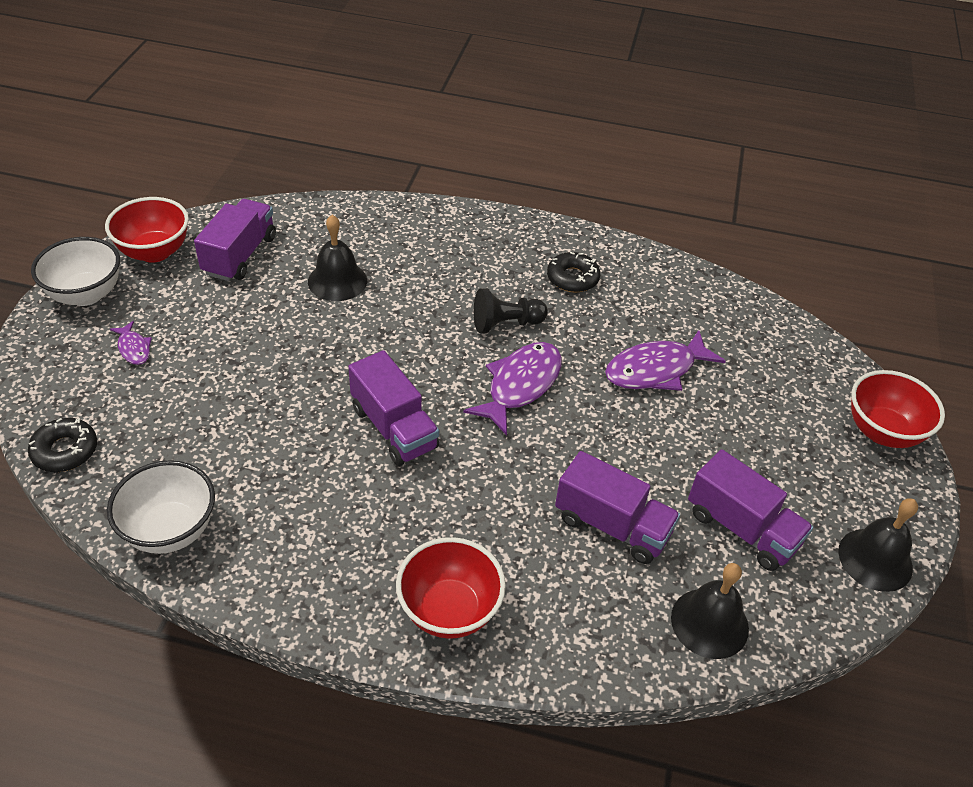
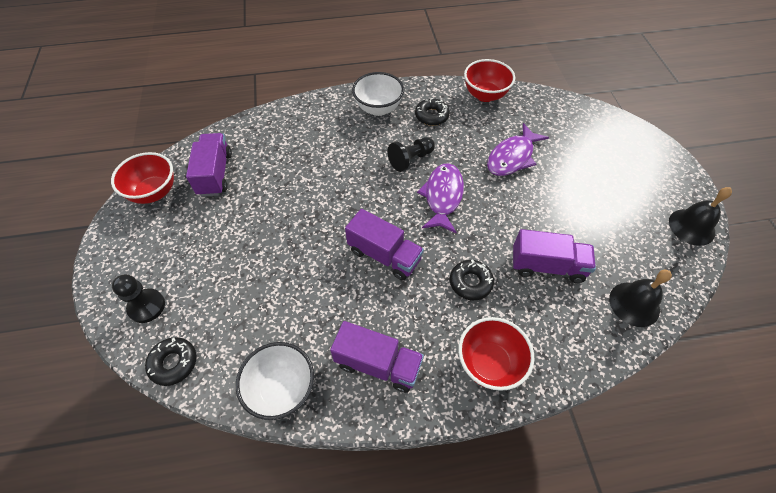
camera: 20 degrees left, 10 degrees up
(71, 377) = (147, 306): none -> black pawn
(86, 294) = (122, 241): white bowl -> white bowl (378, 109)
(134, 348) = (180, 268): purple fish -> none
(337, 281) = (290, 169): black bell -> none
(489, 504) = (470, 282): none -> black donut
(741, 528) = (615, 237): purple truck -> purple truck (378, 364)
(882, 432) = (649, 149): red bowl -> red bowl (485, 95)

